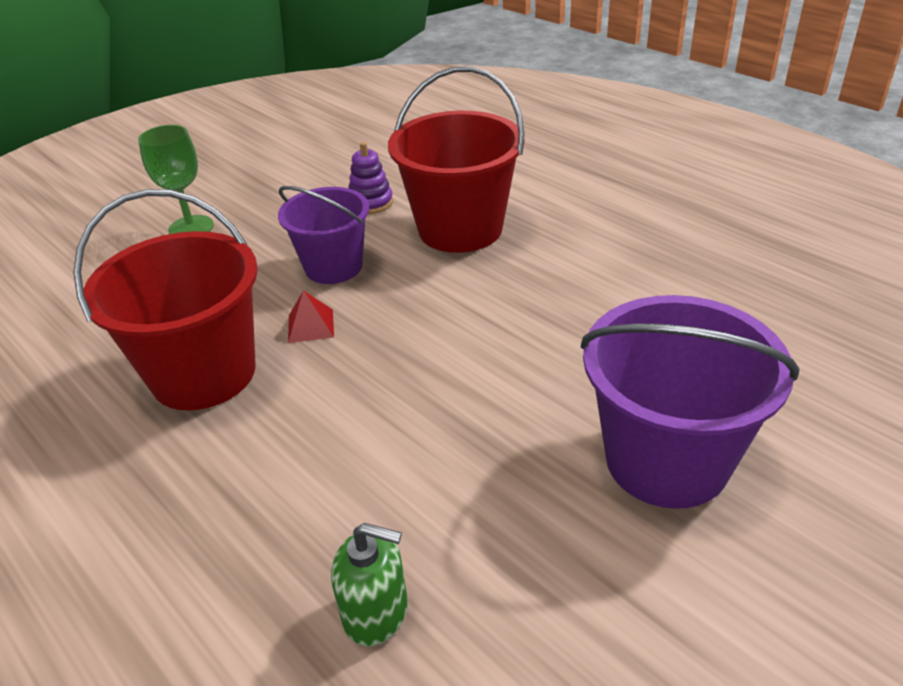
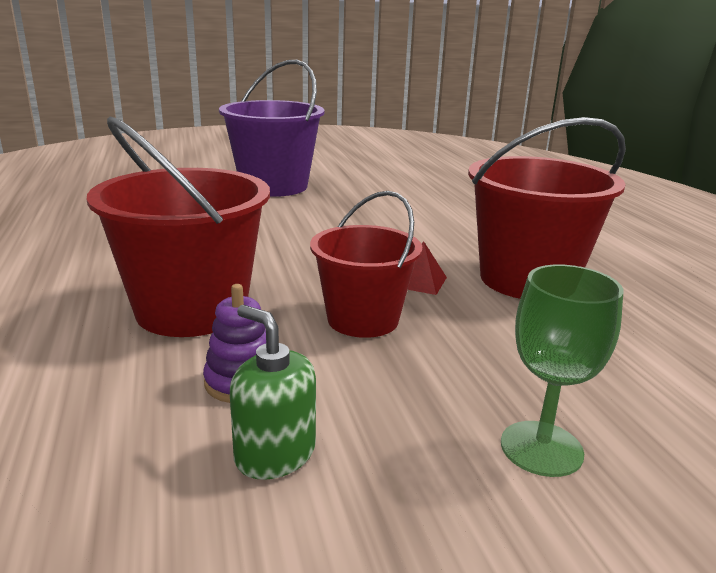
camera: 155 degrees left, 15 degrees down
(333, 267) = (363, 319): purple bucket -> red bucket
(376, 612) = (450, 191): green soap dispenser -> green soap dispenser (275, 454)

